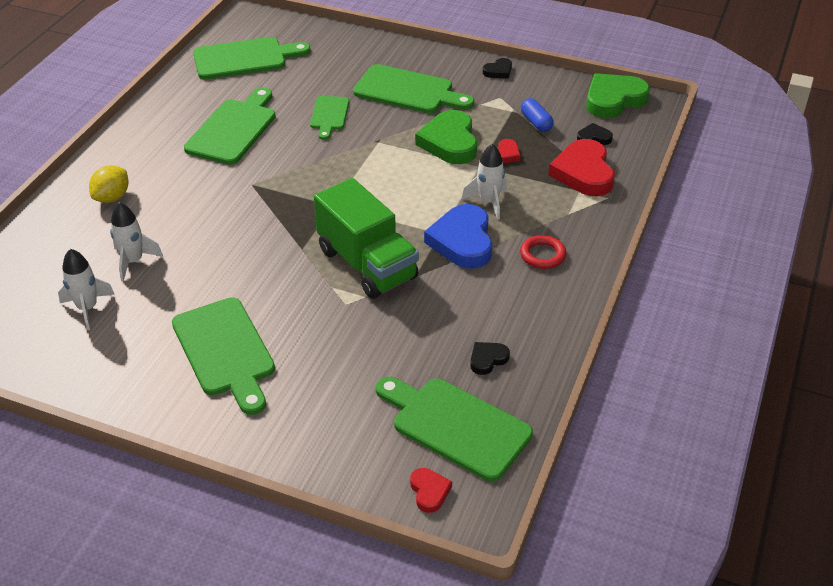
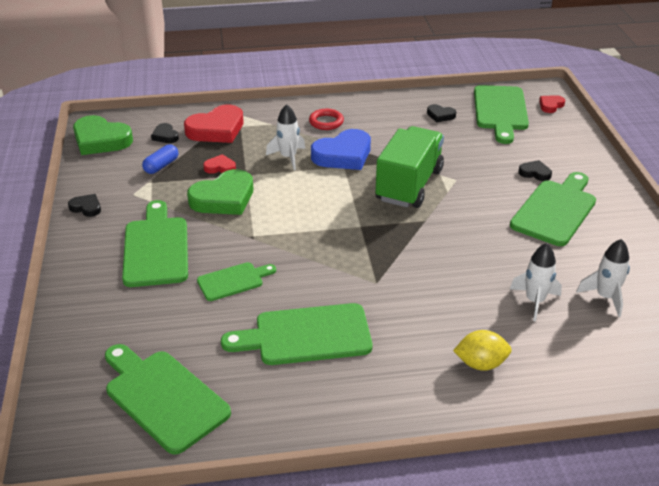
camera: 120 degrees left, 5 degrees down
(300, 375) = (535, 173): none -> black heart

